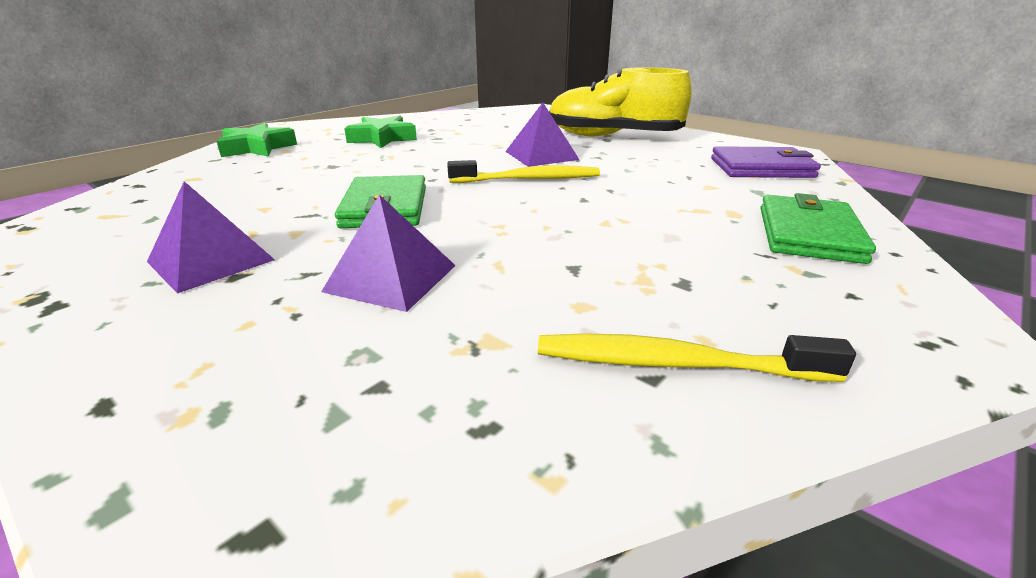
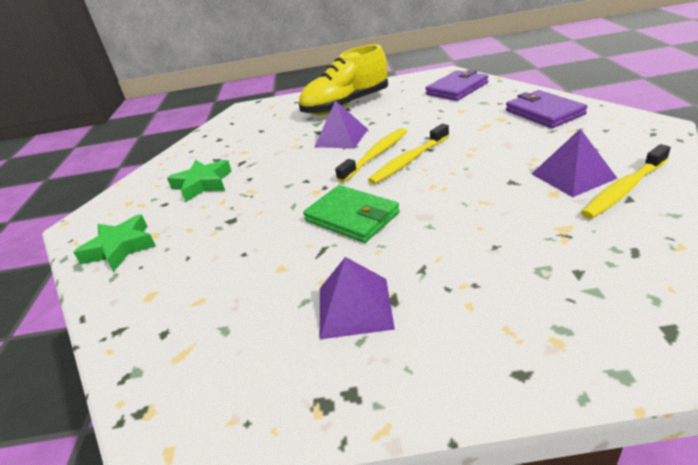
camera: 40 degrees left, 5 degrees up
(391, 278) = (463, 240): purple pyramid -> purple pyramid (572, 176)
(540, 197) = (409, 160): none -> yellow toothbrush
(808, 234) = (544, 112): green wallet -> purple wallet

